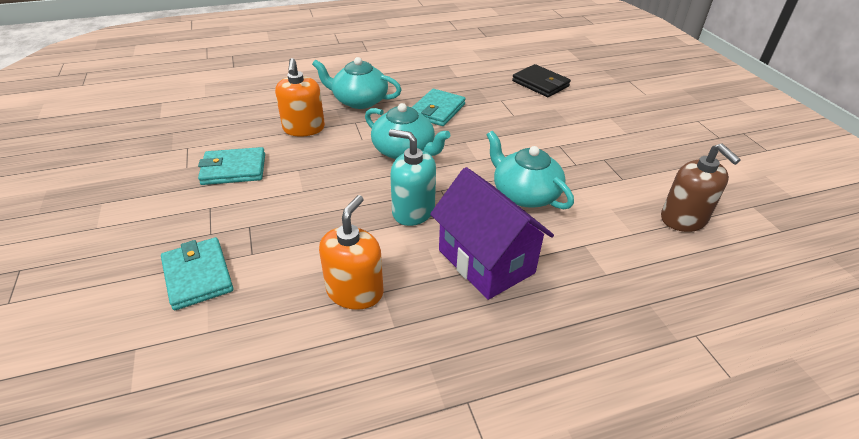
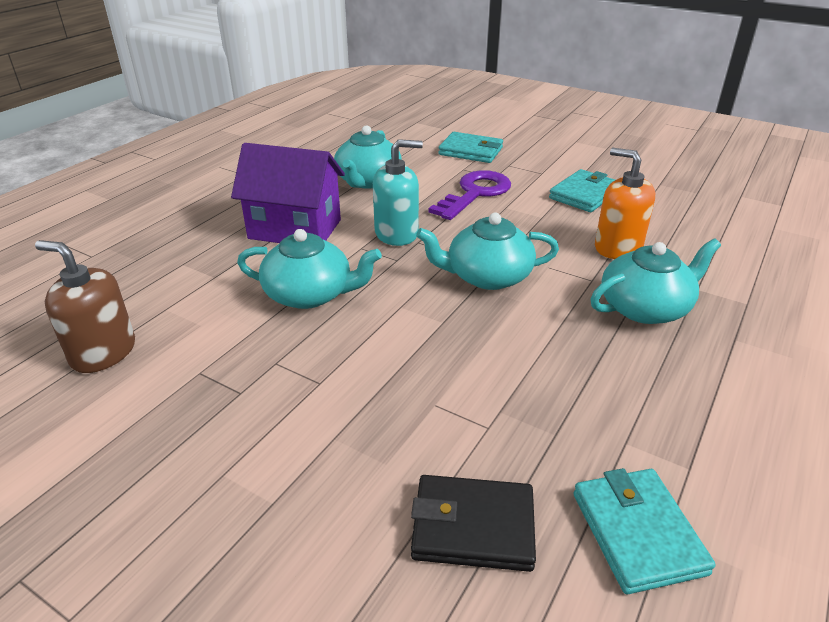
camera: 140 degrees right, 5 degrees down
(297, 216) = (475, 193): none -> purple key
(355, 291) = (368, 181): orange soap dispenser -> turquoise teapot
(437, 110) = (539, 348): turquoise wallet -> turquoise wallet (637, 532)

